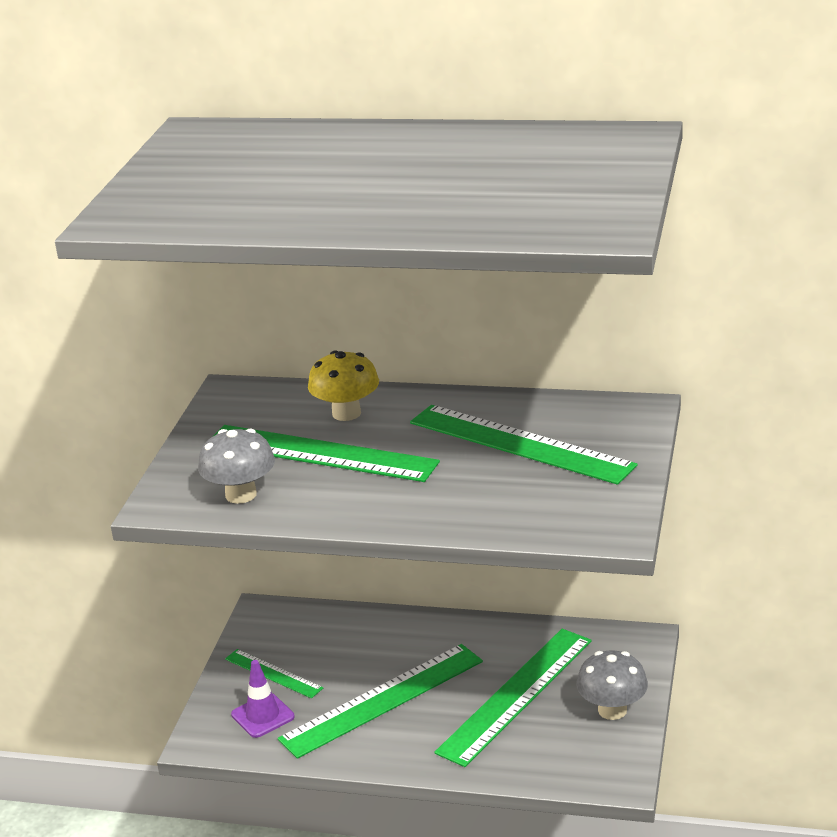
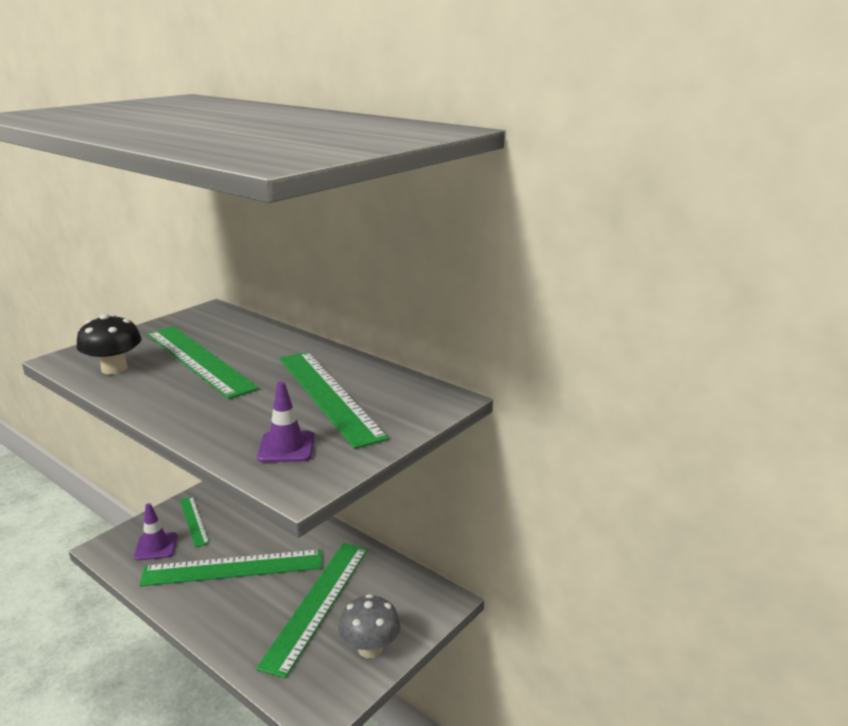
camera: 25 degrees right, 5 degrees down
(241, 494) = (114, 369): grey mushroom -> black mushroom
(346, 413) = (252, 341): yellow mushroom -> none
(515, 695) = (317, 604): green ruler -> green ruler turned 45 degrees counterclockwise
(554, 505) = (286, 447): none -> purple traffic cone

